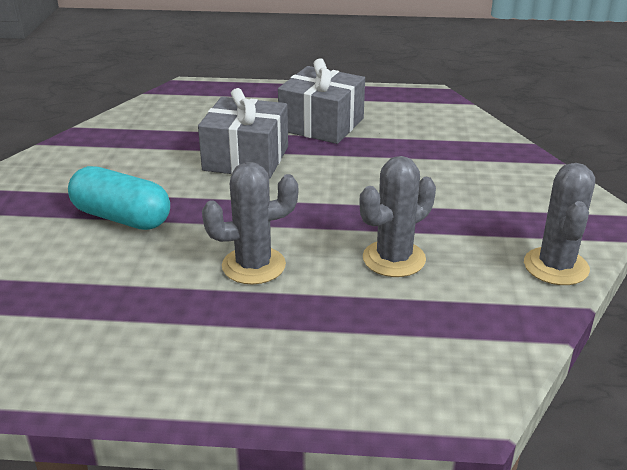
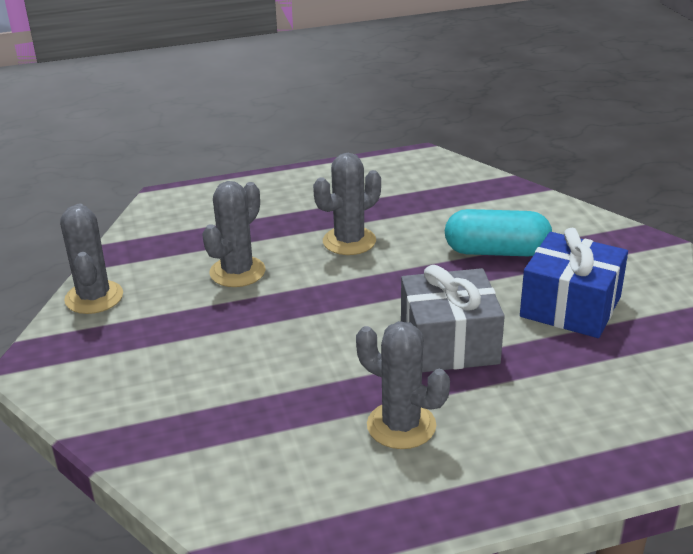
camera: 160 degrees right, 0 degrees up
(125, 161) = (570, 306): none -> blue gift
(321, 124) = (401, 425): grey gift -> grey cactus

